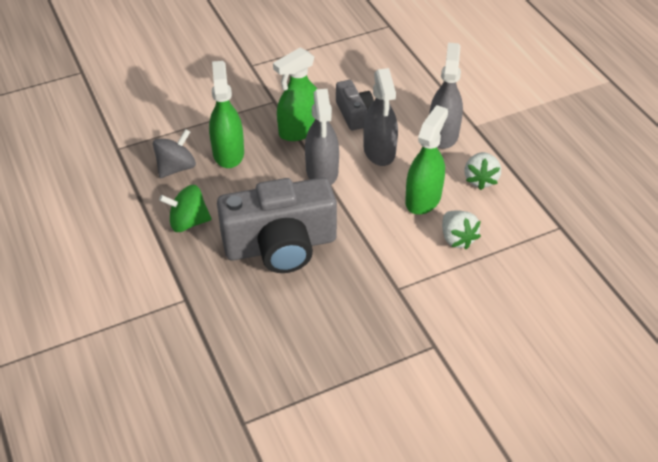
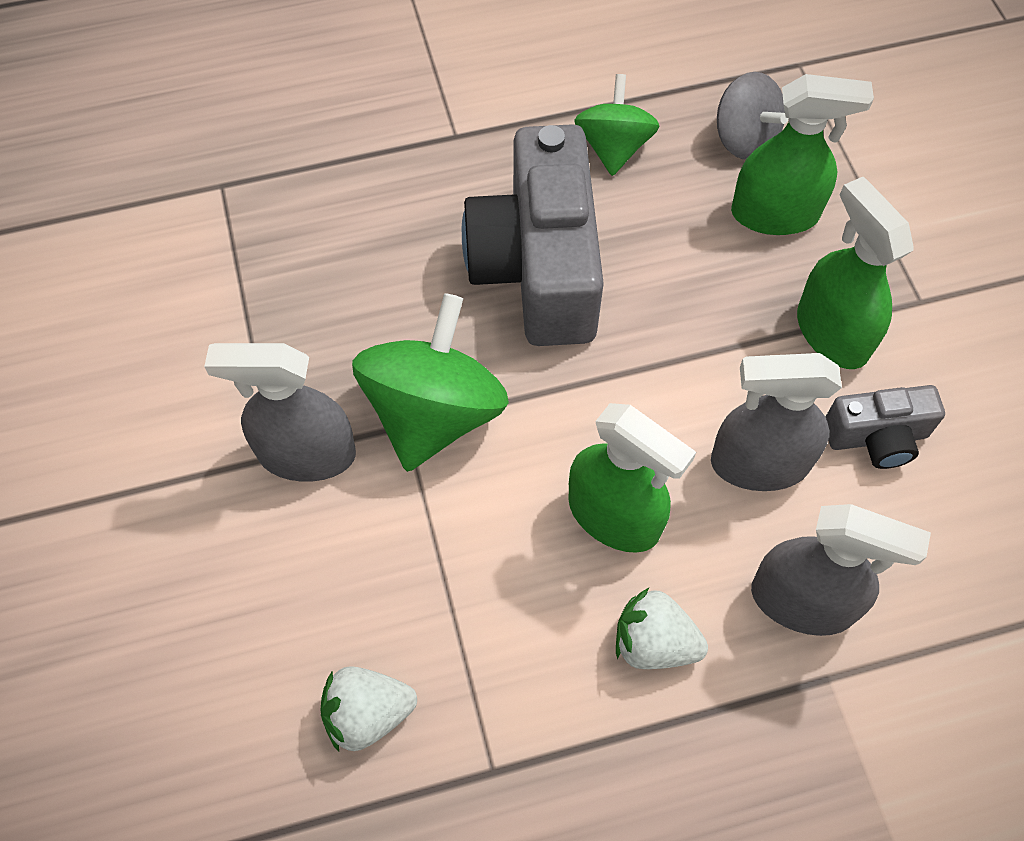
camera: 100 degrees right, 15 degrees up
(322, 171) = (710, 354): grey spray bottle -> grey spray bottle (306, 454)
(386, 277) = (434, 413): none -> green spinning top
(457, 238) = (499, 553): white strawberry -> white strawberry (368, 714)

